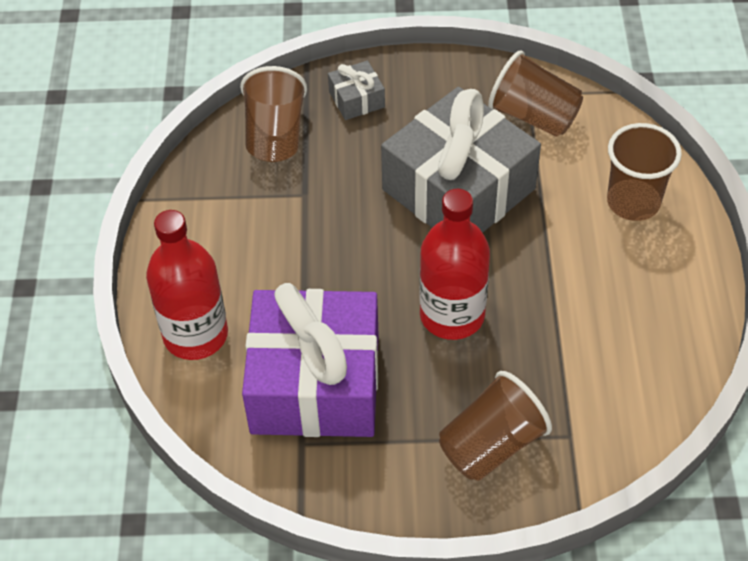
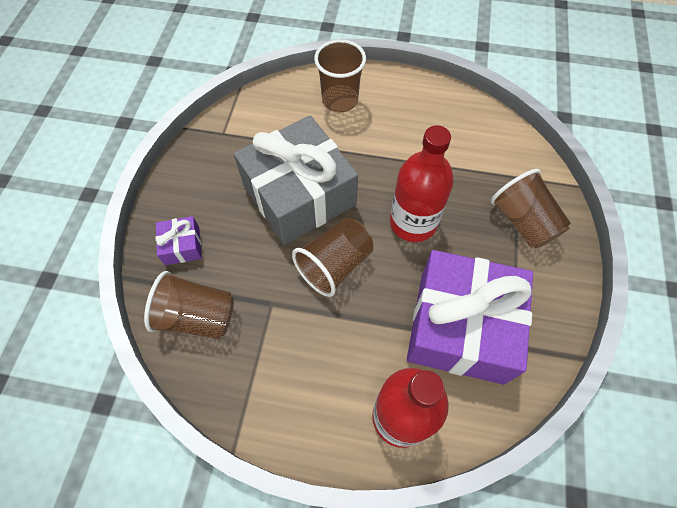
camera: 80 degrees left, 10 degrees up
(356, 99) = (182, 246): grey gift -> purple gift
(533, 116) = (246, 135): brown cup -> brown cup (334, 265)

